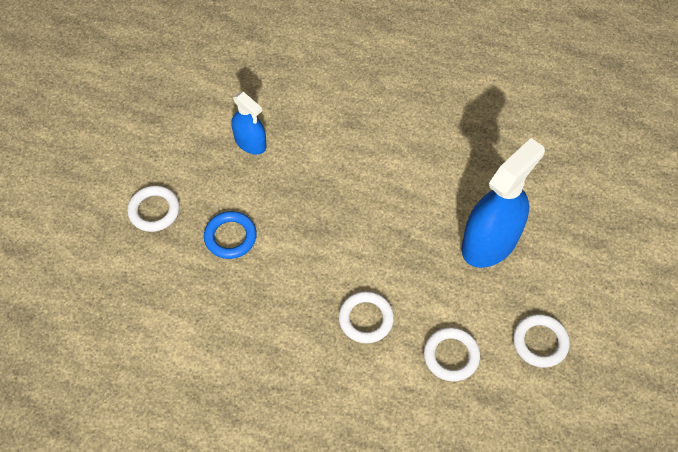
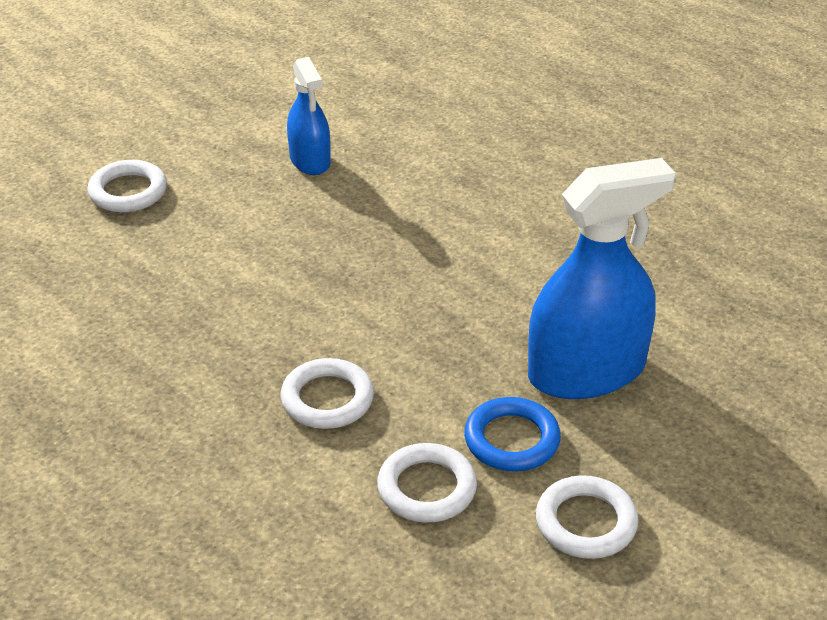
camera: 25 degrees right, 20 degrees down
(230, 237) = (206, 248): blue ring -> blue ring (511, 440)

